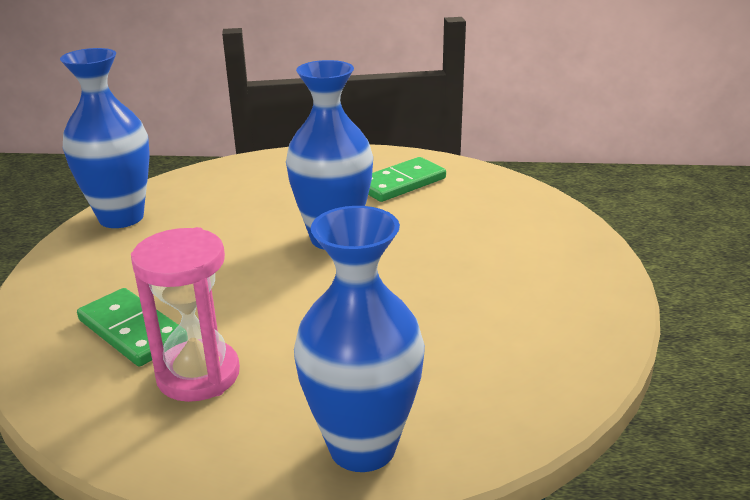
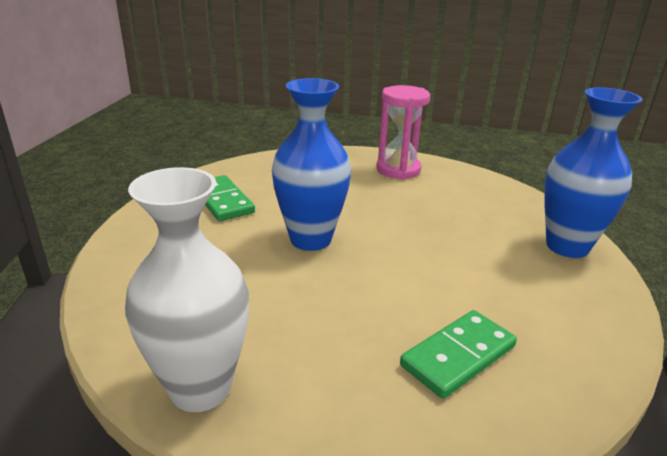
camera: 85 degrees left, 0 degrees up
(121, 217) = (200, 388): blue vase -> white vase
(198, 375) = (515, 312): pink hourglass -> pink hourglass (398, 169)

